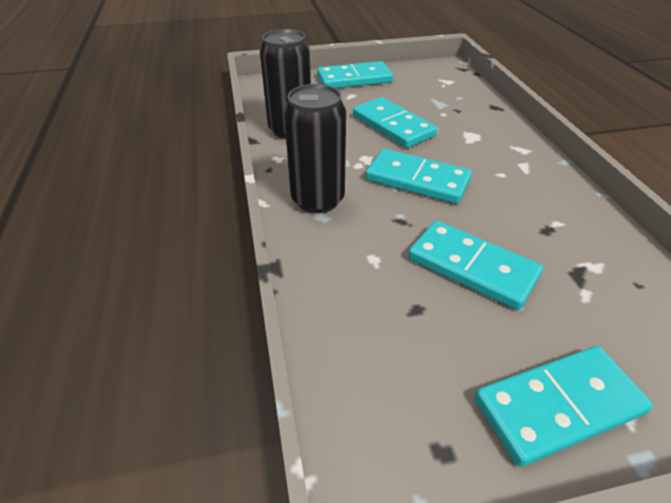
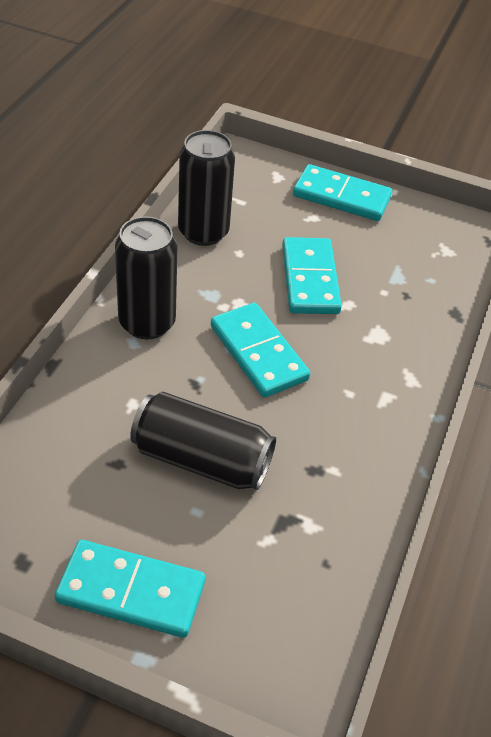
camera: 30 degrees right, 5 degrees up
(472, 267) = (201, 459): turquoise domino -> black can

